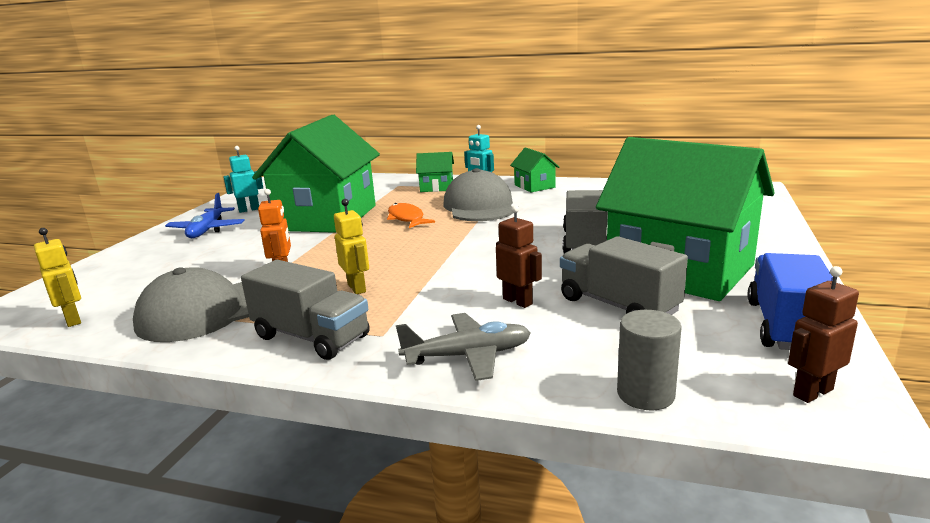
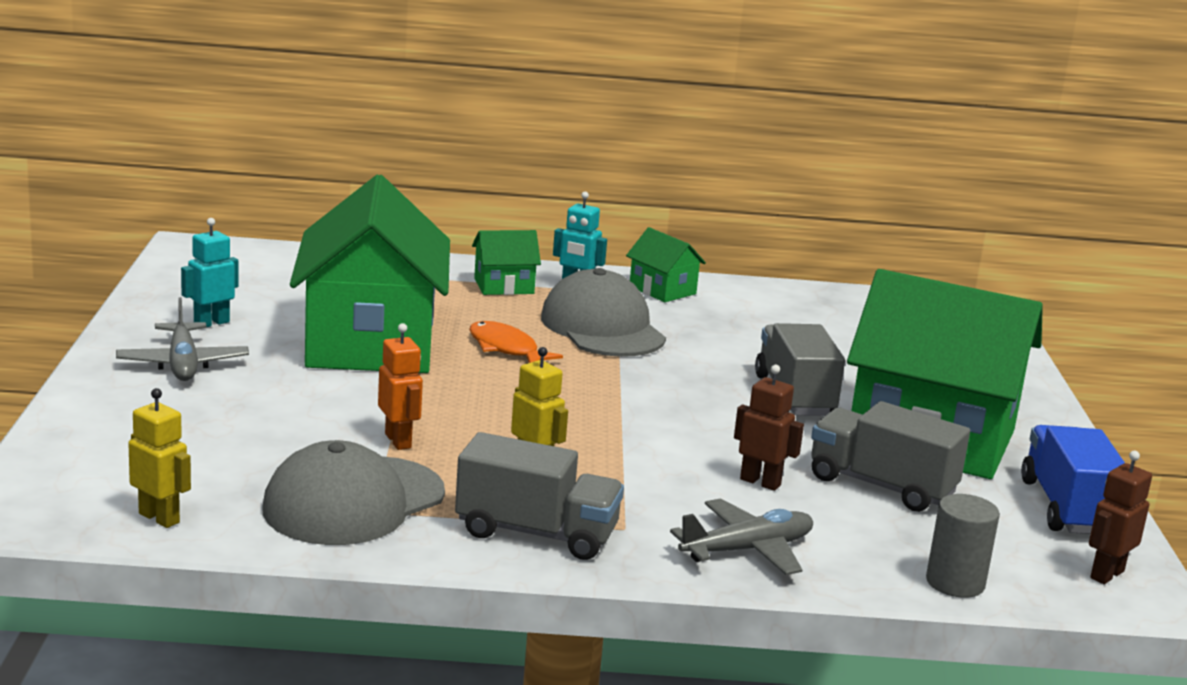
camera: 20 degrees left, 0 degrees up
(207, 230) = (182, 364): blue plane -> grey plane

